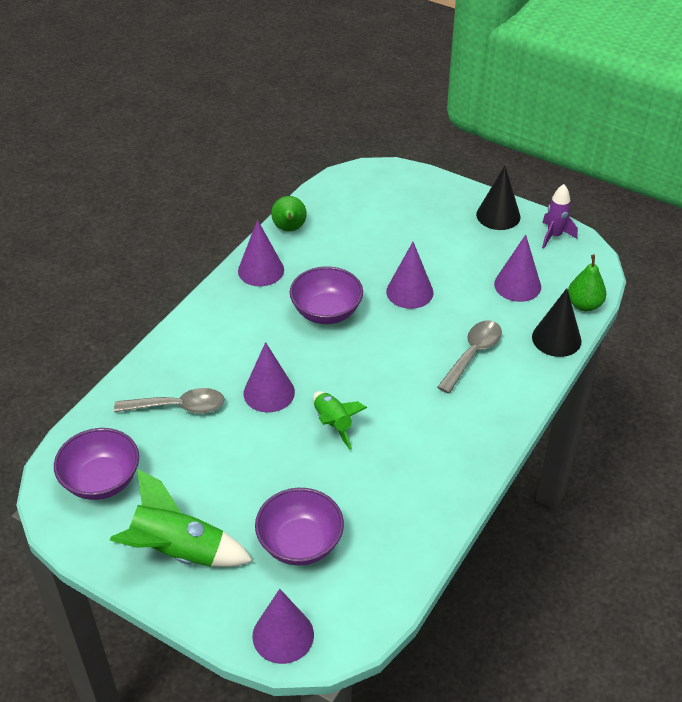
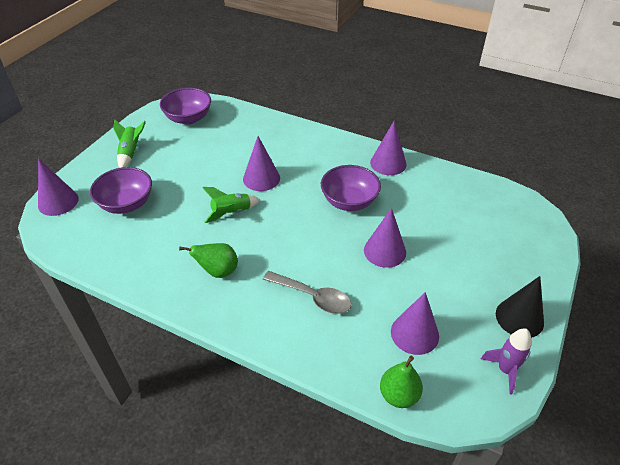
camera: 85 degrees right, 0 degrees up
(178, 407) = (247, 140): grey spoon -> none
(178, 552) = (130, 153): green rocket -> green rocket, size x0.62
(289, 229) = (442, 174): green pear -> green pear (218, 271)
(556, 338) = (343, 366): black cone -> none

